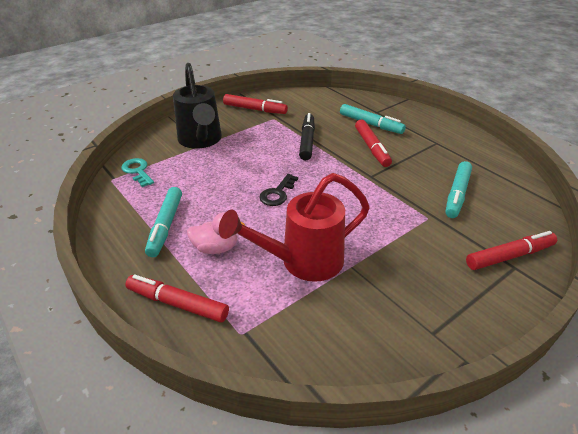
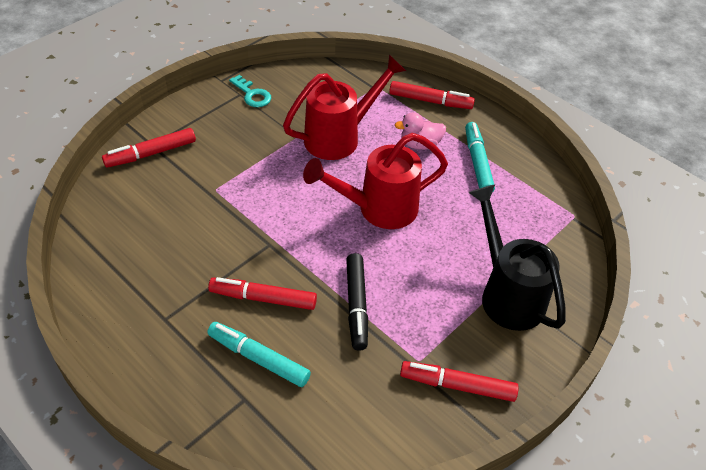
camera: 170 degrees right, 10 degrees up
(137, 171) = (554, 230): turquoise key -> turquoise key (252, 95)
(277, 193) = (378, 209): black key -> red watering can
(371, 148) = (263, 298): red marker -> red marker turned 60 degrees counterclockwise
(457, 194) = (172, 222): turquoise marker -> none

